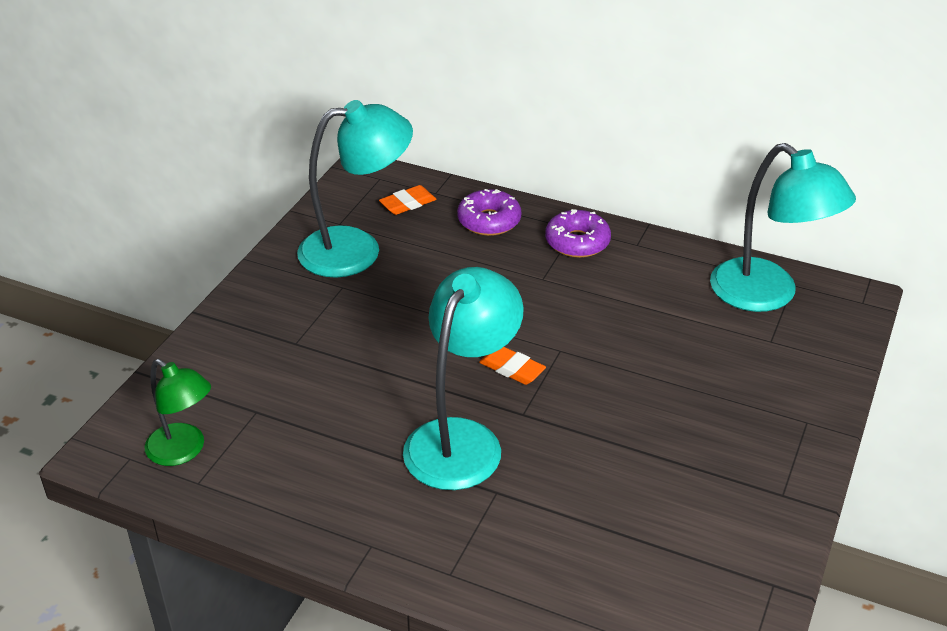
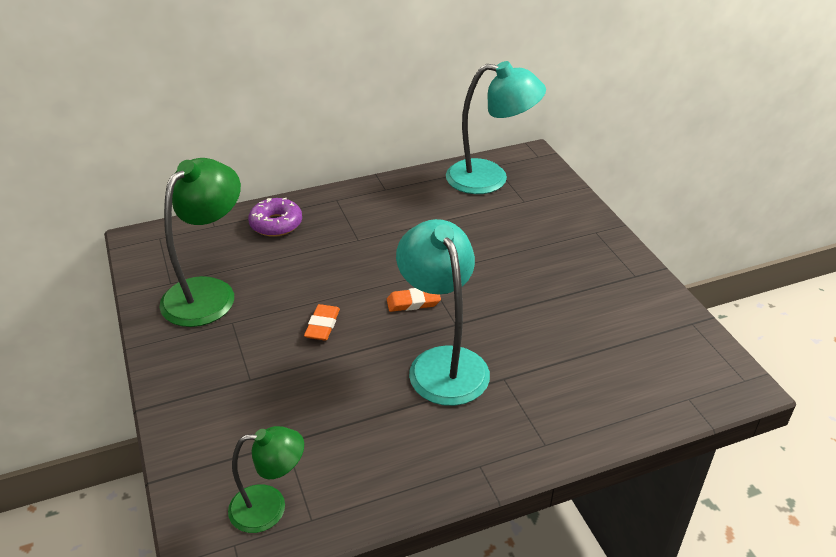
camera: 45 degrees left, 0 degrees up
(357, 250) = (208, 292): turquoise lamp -> green lamp
(408, 203) = (204, 243): orange eraser -> orange eraser (322, 325)
(577, 242) = (349, 207): purple donut -> none

